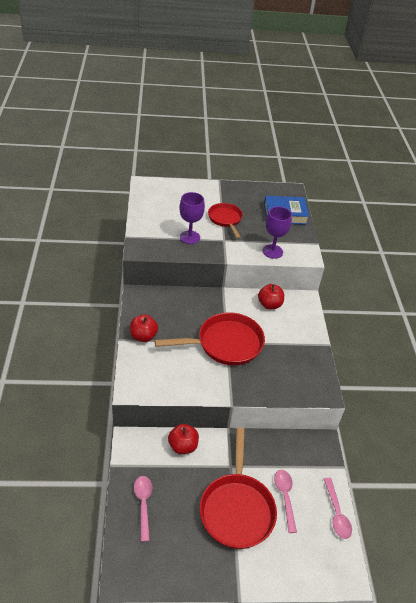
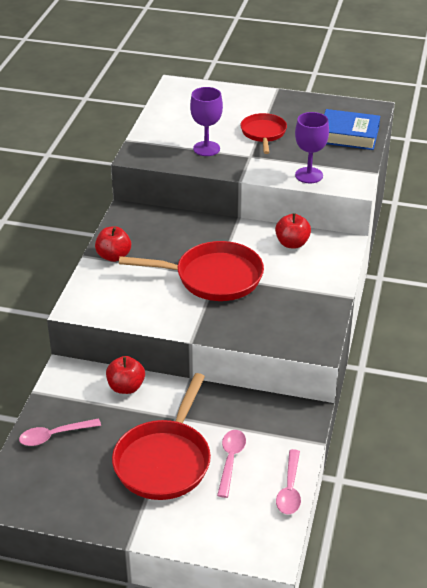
camera: 20 degrees right, 5 degrees down
(143, 504) = (54, 435): pink spoon -> pink spoon turned 120 degrees counterclockwise

